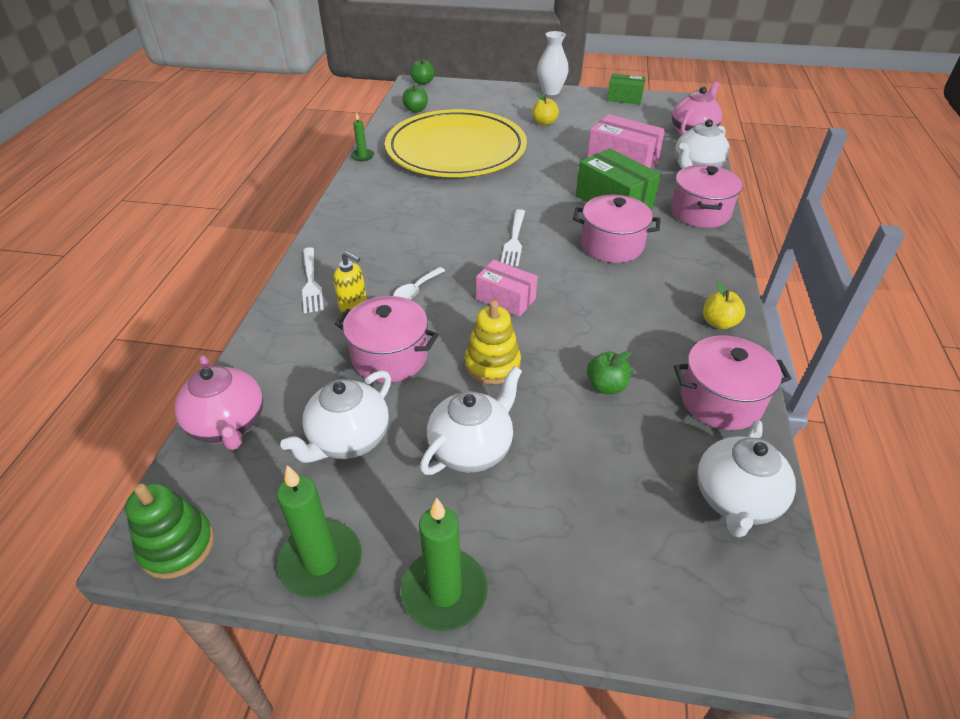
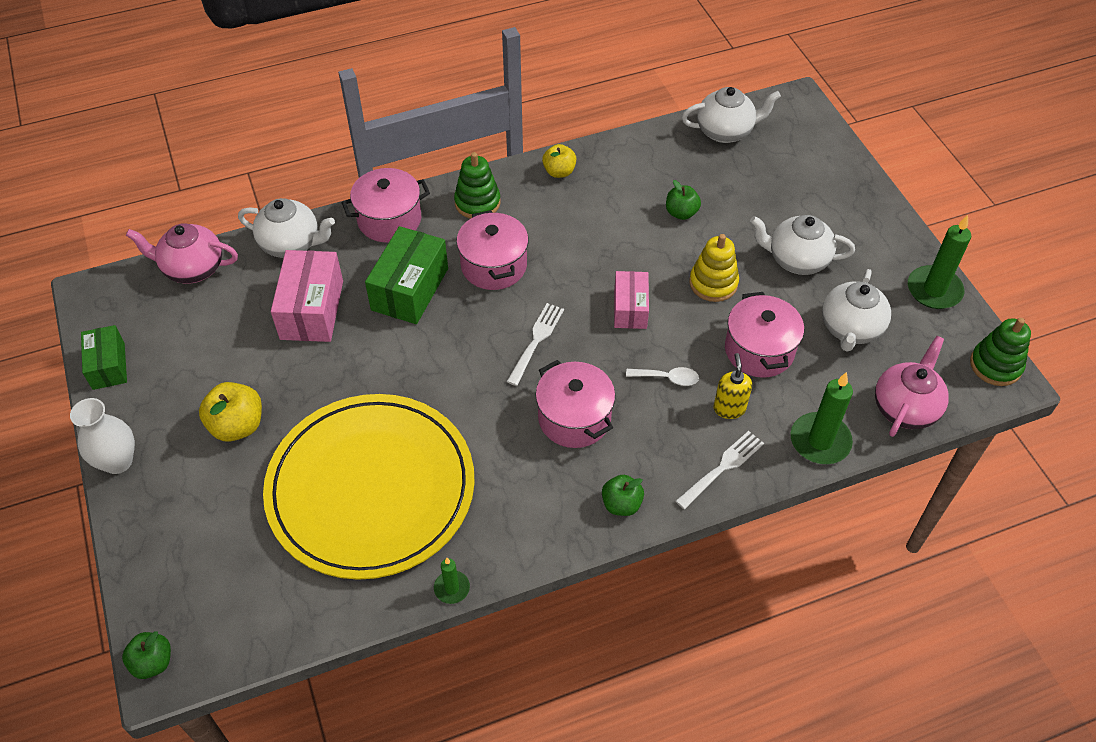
camera: 120 degrees left, 10 degrees up
(348, 439) = (850, 329): white teapot -> white teapot turned 105 degrees clockwise
(416, 110) = (269, 608): green apple -> green apple (621, 504)
(444, 592) = (895, 228): green candle -> green candle (820, 441)
(514, 240) = (536, 341): white fork -> white fork turned 45 degrees counterclockwise
(544, 123) = (237, 425): yellow apple -> yellow apple, size x1.51
(697, 260) = (477, 203): none -> green stacking toy
(721, 400) = (646, 154): pink pot -> pink pot (574, 418)

